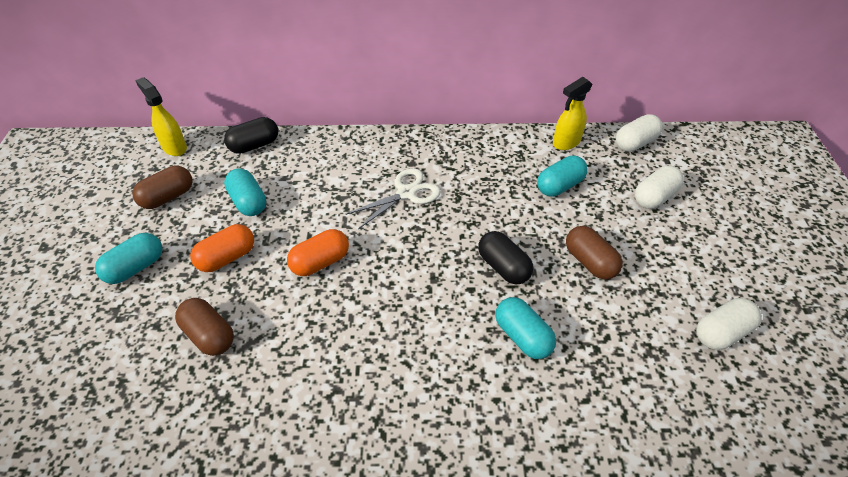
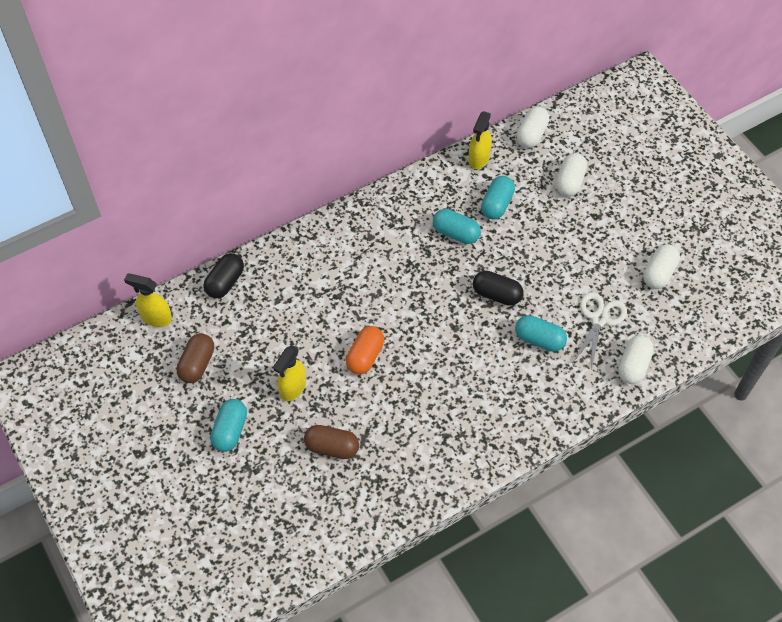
camera: 30 degrees left, 10 degrees up
(227, 258) = (292, 388): orange capsule -> yellow spray bottle
(248, 202) = (267, 336): turquoise capsule -> turquoise capsule (456, 233)
(406, 193) = (386, 267): white scissors -> white scissors (599, 319)
(590, 262) = (552, 261): brown capsule -> none
(629, 429) = (633, 365): none -> white capsule

